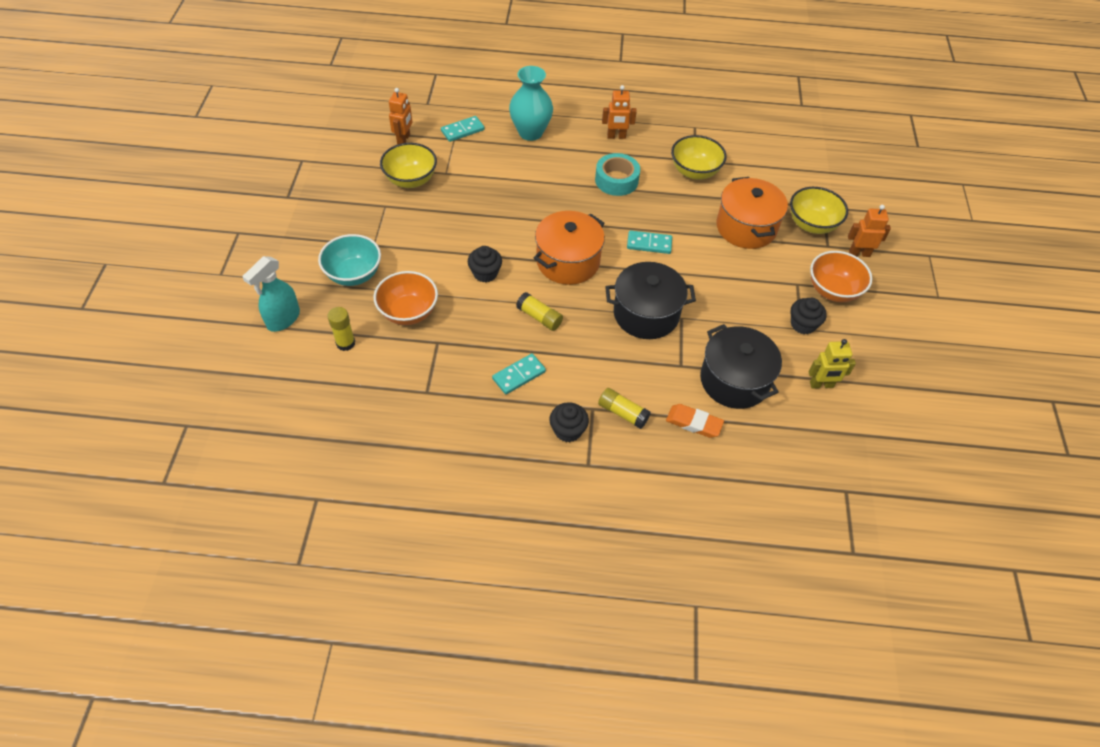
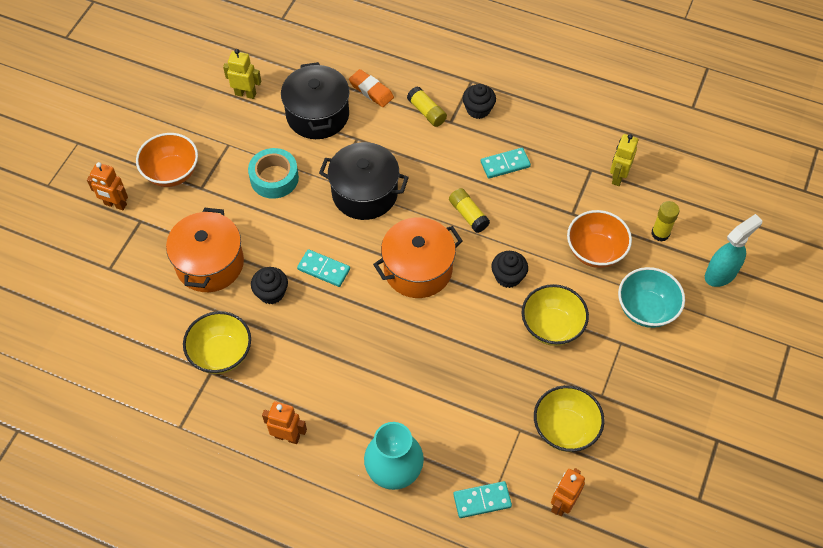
camera: 160 degrees left, 5 degrees up
(396, 390) = (618, 177): none -> yellow robot
(616, 180) = (319, 365): turquoise tape -> turquoise tape (274, 178)
(803, 324) = (224, 148): black cupcake -> black cupcake (271, 293)
(812, 224) = (138, 249): yellow bowl -> yellow bowl (551, 326)

